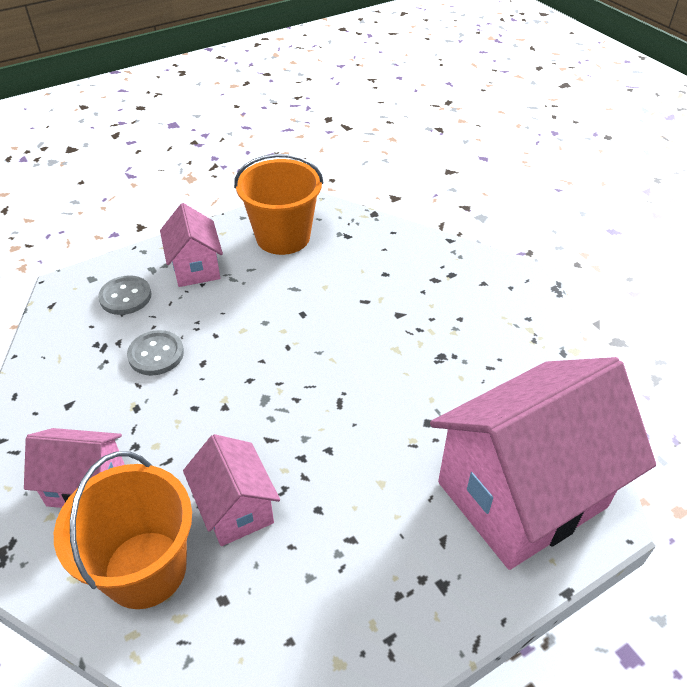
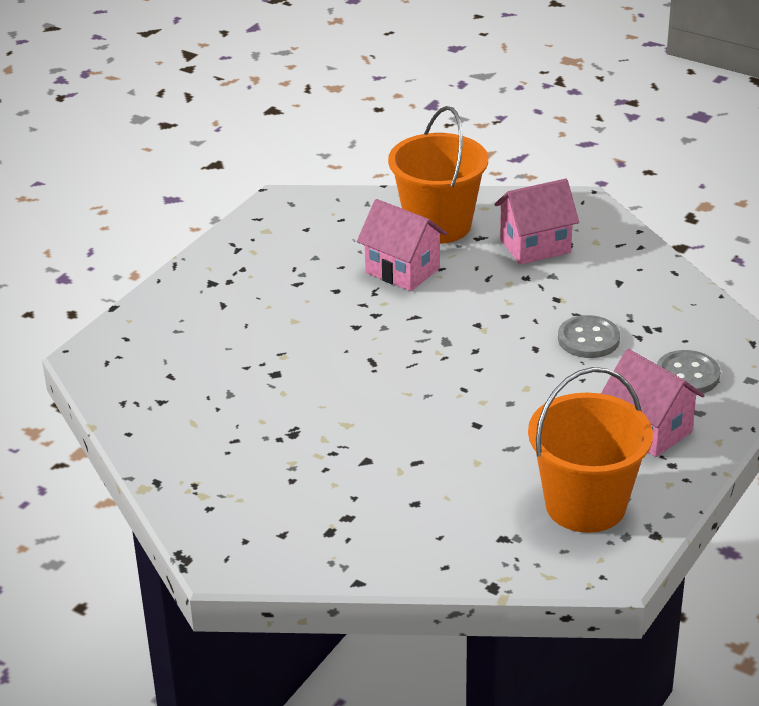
camera: 155 degrees right, 10 degrees down
(521, 494) = (166, 350): pink house -> none

